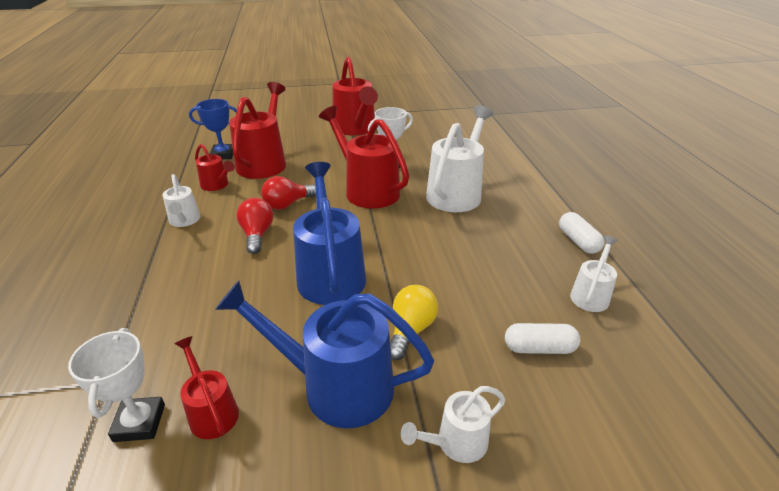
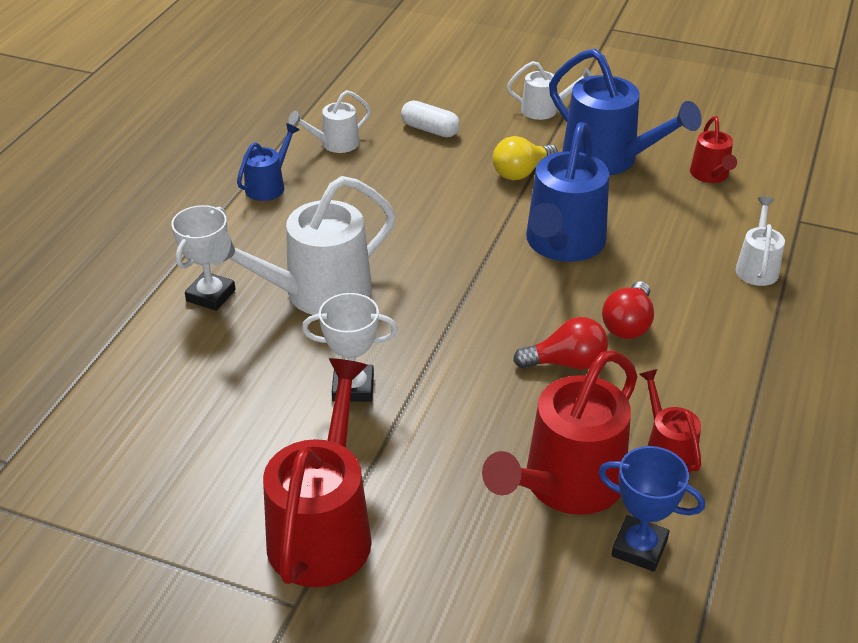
camera: 150 degrees left, 5 degrees up
(139, 423) = (767, 186): white trophy -> white trophy (211, 295)
(184, 221) = (726, 386): white watering can -> white watering can (757, 267)
(367, 190) = (434, 347): red watering can -> none
(578, 241) = (269, 185): white capsule -> blue watering can

